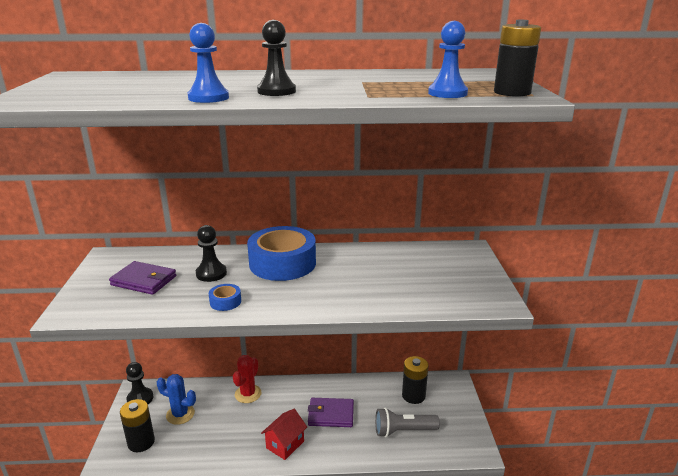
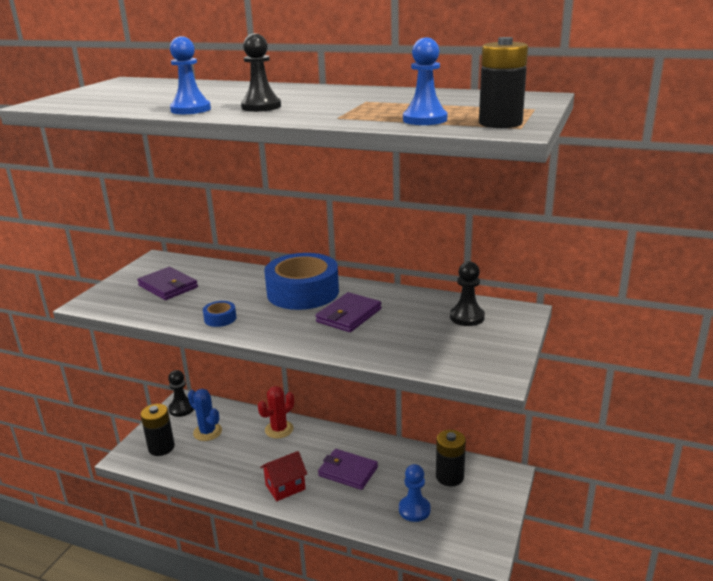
camera: 25 degrees right, 0 degrees up
(211, 273) = (229, 290): black pawn -> black pawn (467, 317)
(341, 276) = (349, 315): none -> purple wallet
(403, 431) = (414, 509): grey flashlight -> blue pawn

